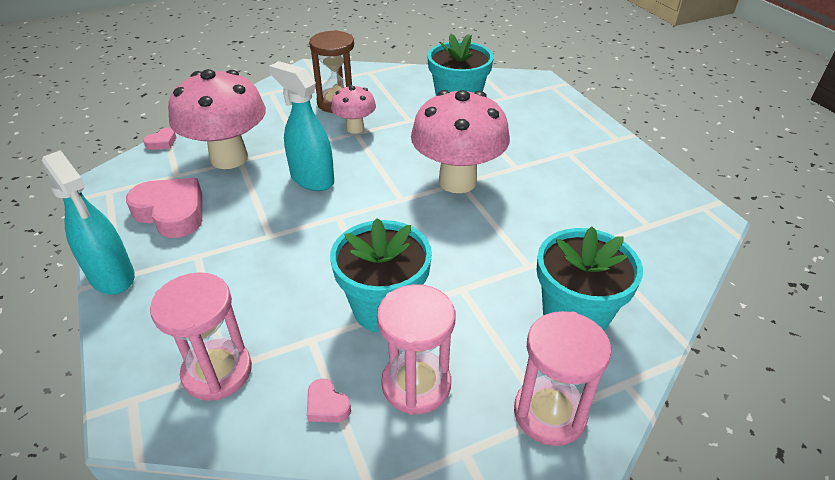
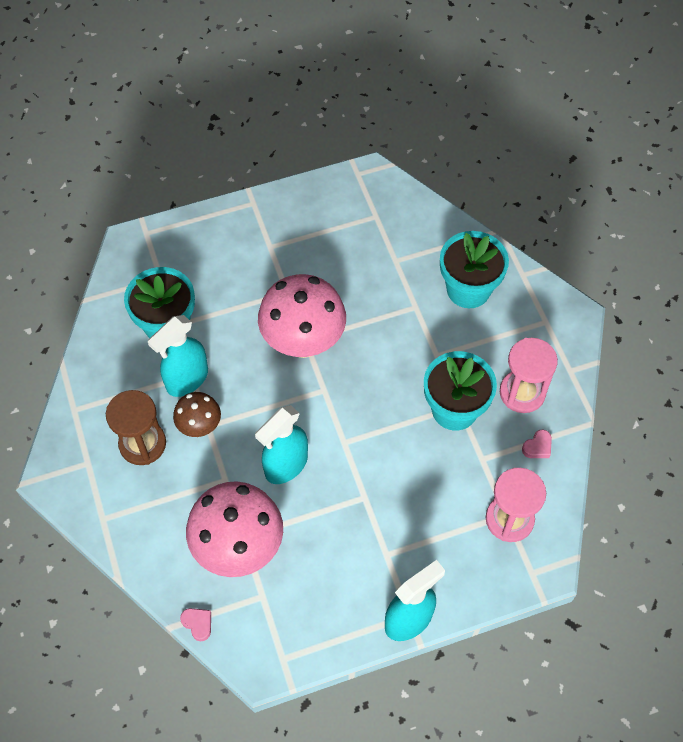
camera: 85 degrees left, 20 degrees up
(171, 213) = (325, 588): pink heart -> none
(355, 128) = (200, 426): pink mushroom -> brown mushroom
(403, 118) = (187, 380): none -> turquoise spray bottle
(549, 413) = (544, 320): pink hourglass -> none

